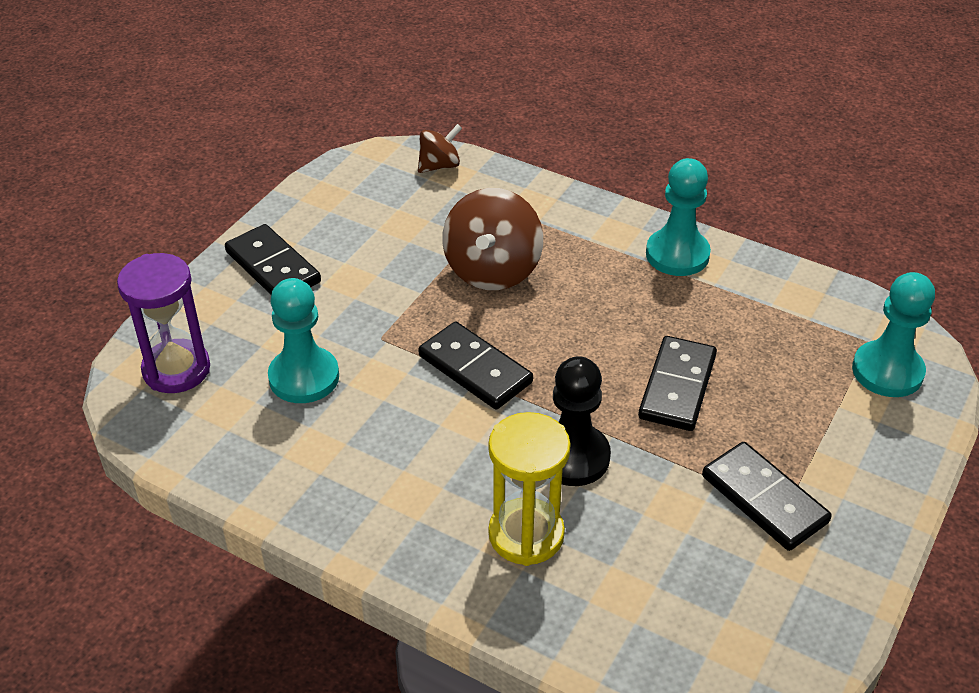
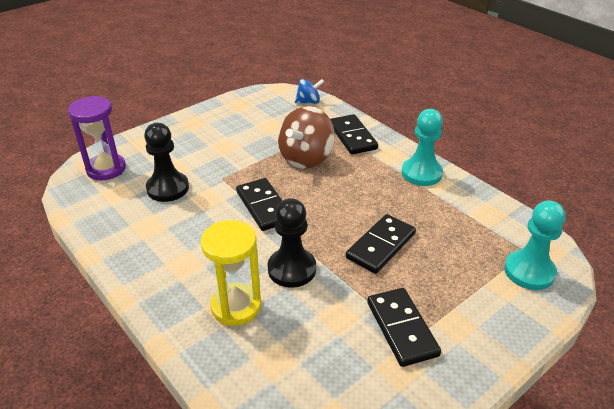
camera: 20 degrees right, 5 degrees down
(272, 267) = (189, 131): black domino -> black domino (352, 137)
(304, 377) = (168, 188): turquoise pawn -> black pawn
(439, 166) = (308, 102): brown spinning top -> blue spinning top

